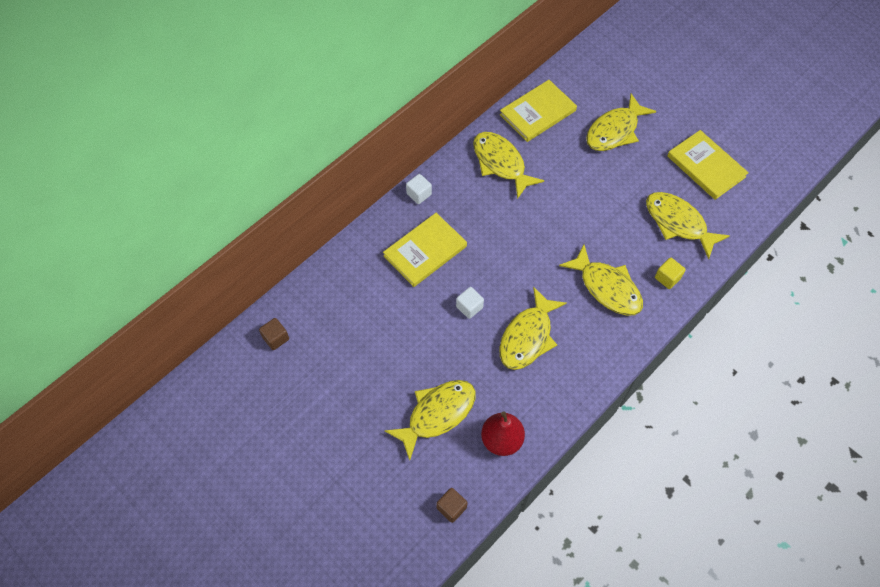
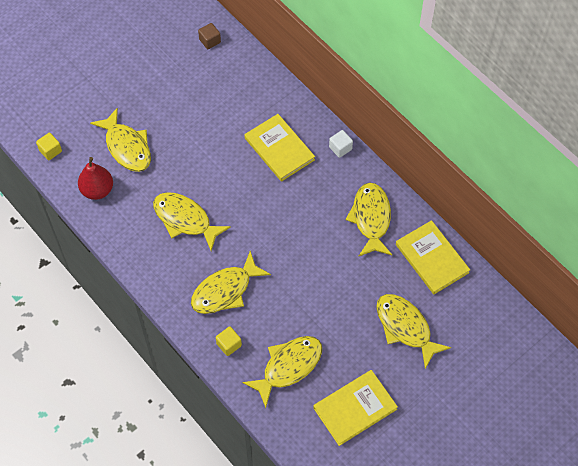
camera: 95 degrees right, 0 degrees up
(451, 507) = (50, 151): brown cube -> yellow cube
(469, 307) = (219, 178): white cube -> none
(500, 163) = (371, 218): yellow fish -> yellow fish turned 60 degrees counterclockwise

